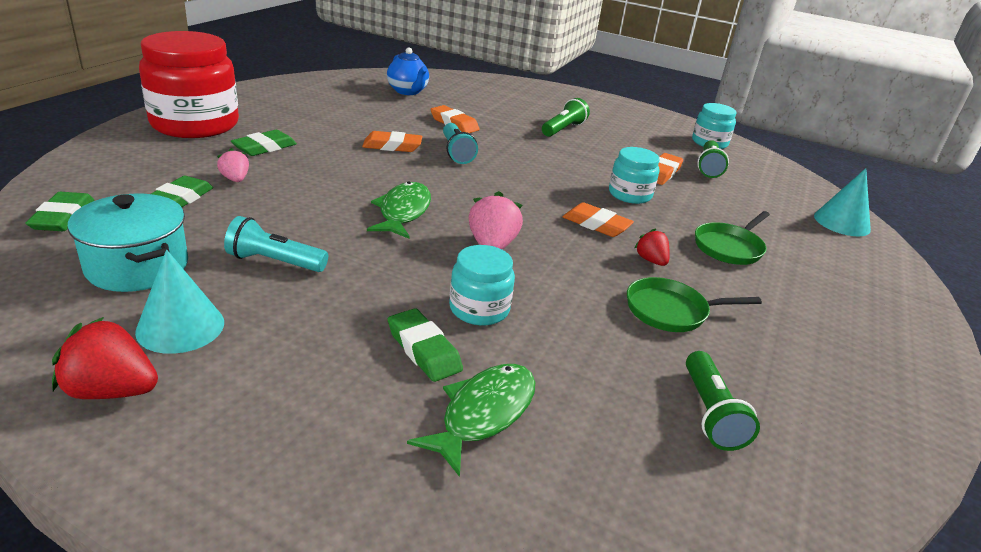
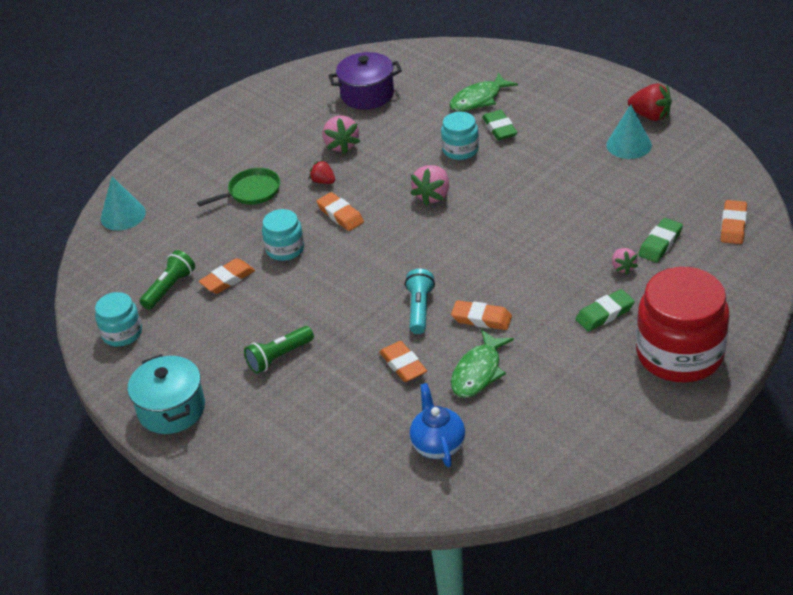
camera: 155 degrees left, 10 degrees up
(63, 217) = (733, 225): green eraser -> orange eraser
(137, 266) = (666, 183): turquoise pot -> turquoise pot (171, 409)
(274, 262) = (583, 185): turquoise flashlight -> none
(403, 212) = (489, 229): green fish -> green fish (478, 372)
(651, 260) = (323, 181): red strawberry -> red strawberry turned 135 degrees clockwise
(671, 311) = (341, 145): green pan -> pink strawberry
(710, 413) = (367, 94): green flashlight -> purple pot

